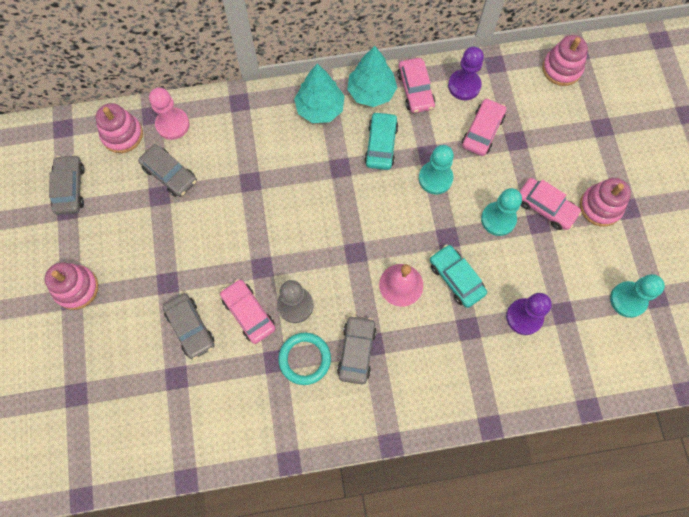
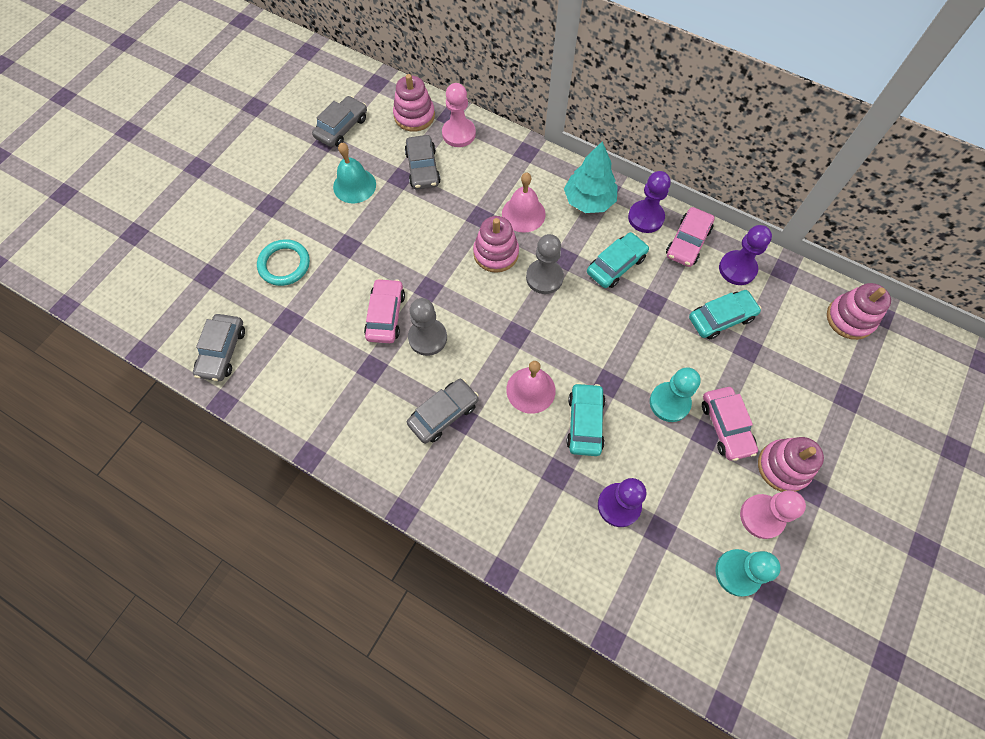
camera: 40 degrees right, 5 degrees down
(76, 288) = (280, 201): pink stacking toy -> pink stacking toy (496, 253)
(127, 229) = (354, 185): none -> turquoise bell
(190, 328) = (332, 292): grey car -> grey car (222, 351)
(281, 154) = (523, 214): none -> pink bell
(304, 359) = (396, 385): turquoise ring -> turquoise ring (284, 264)
(339, 193) = (544, 277): none -> grey pawn
(371, 92) = (645, 218): turquoise tree -> purple pawn
(435, 178) = (641, 326): turquoise pawn -> none
(482, 131) = (721, 318): pink car -> turquoise car
(613, 251) = (762, 517): none -> pink pawn

